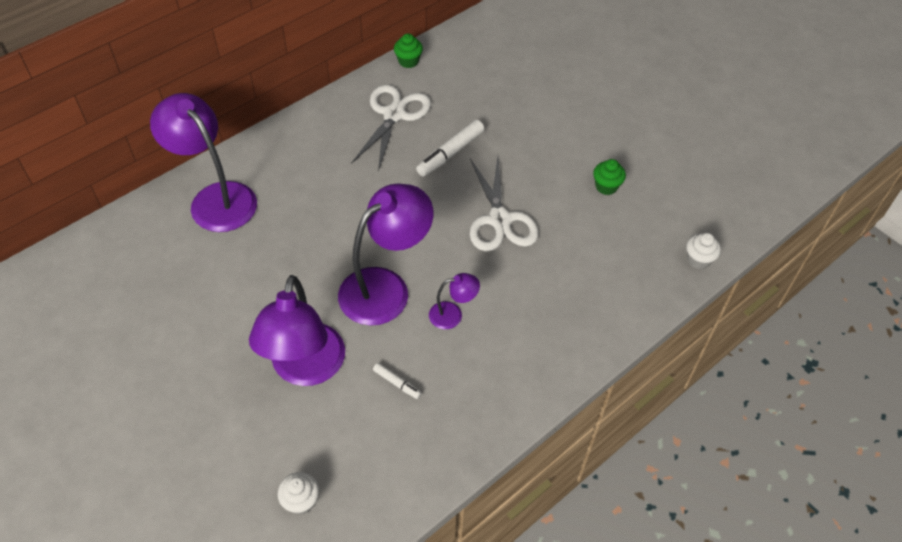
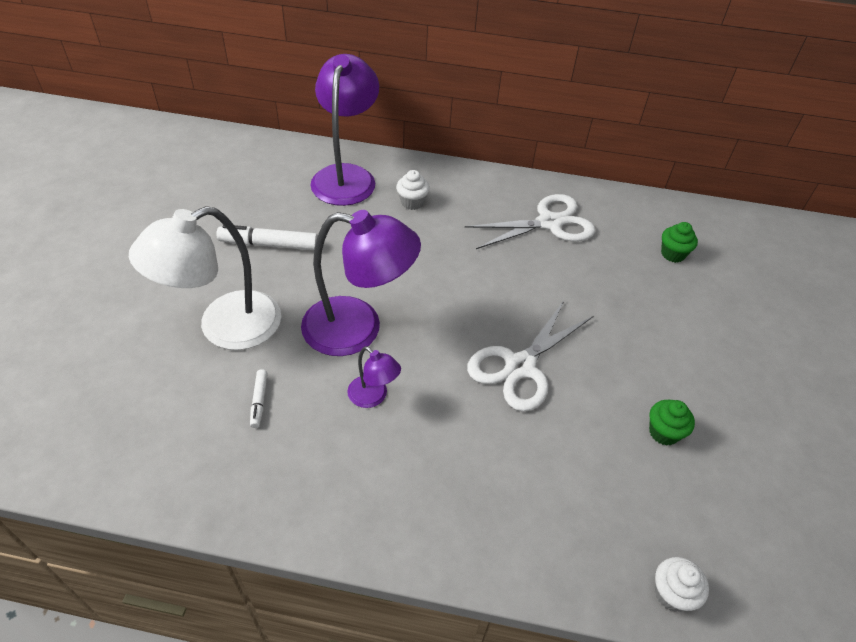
camera: 50 degrees right, 5 degrees down
(301, 501) = (82, 407): white cupcake -> white cupcake (412, 202)
(305, 369) = (224, 327): purple lamp -> white lamp
(408, 61) = (617, 197): green cupcake -> green cupcake (673, 254)
(450, 153) = (554, 284): white marker -> white marker (269, 245)

